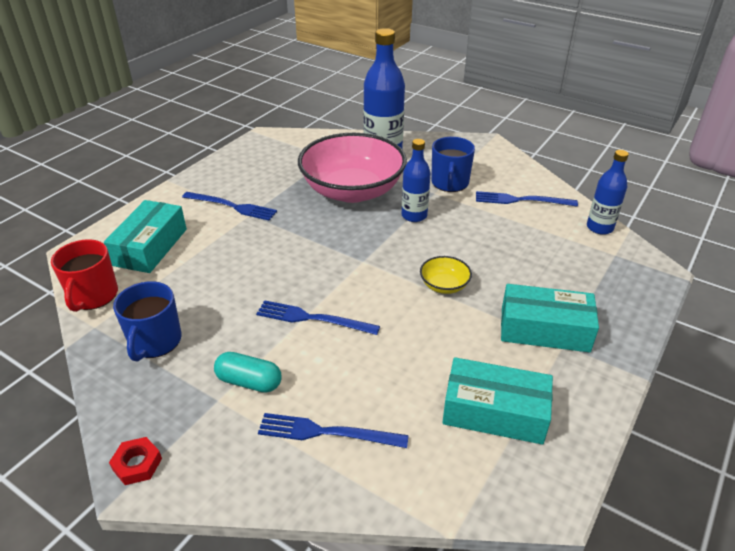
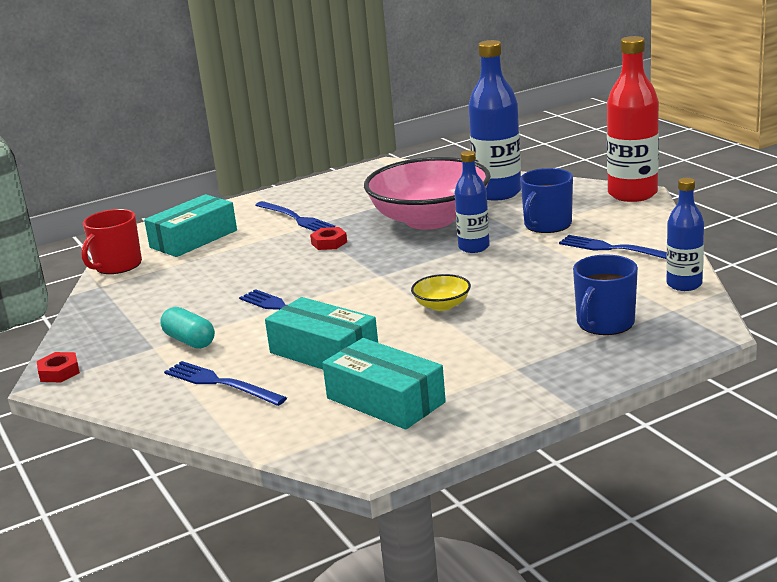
camera: 30 degrees right, 15 degrees down
(155, 341) = (139, 303): blue mug -> blue mug (604, 323)
(286, 230) = (329, 243): none -> red nut
(483, 143) = (632, 194): none -> red bottle
(544, 329) = (509, 354): turquoise box -> turquoise box (324, 352)

